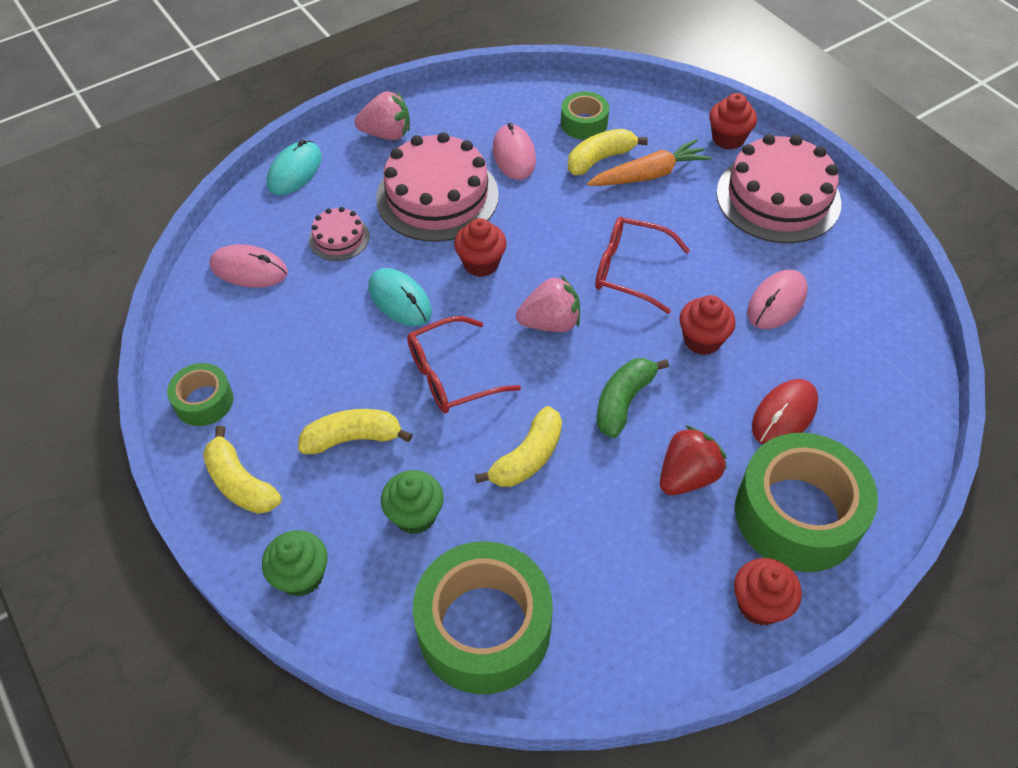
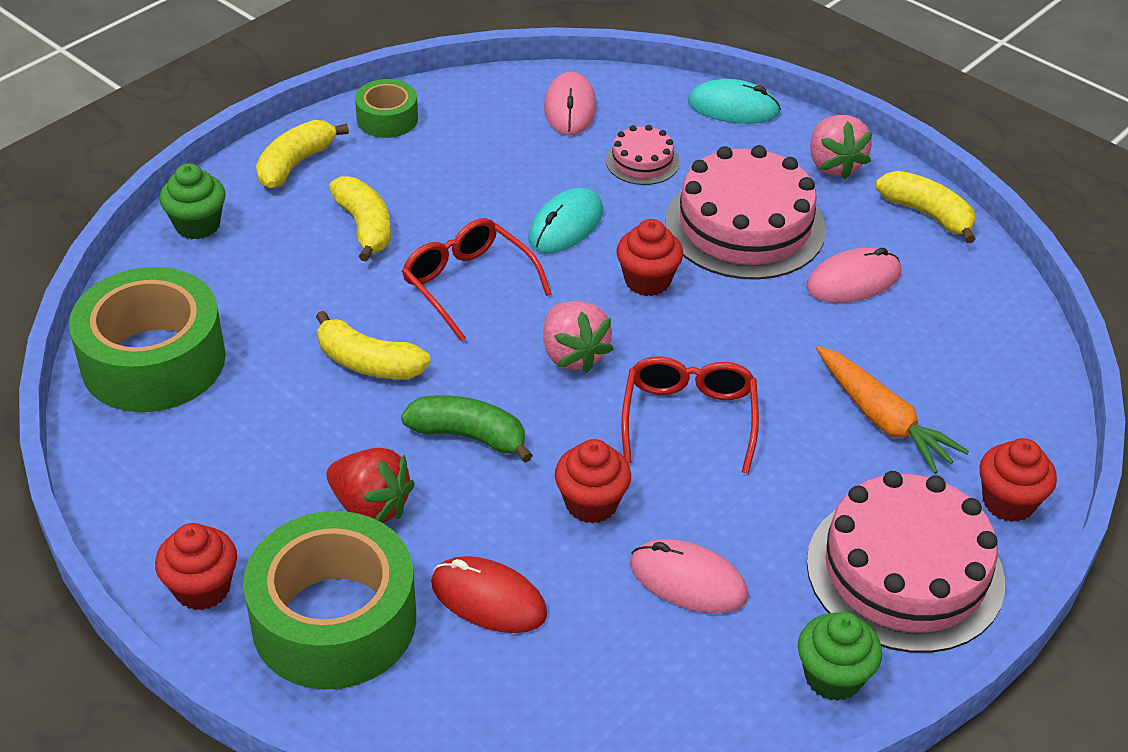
camera: 75 degrees right, 10 degrees down
(415, 515) = (278, 288): green cupcake -> green cupcake (833, 677)
(584, 123) = (954, 339): green tape -> none
(600, 159) = (888, 365): yellow banana -> yellow banana (927, 214)

